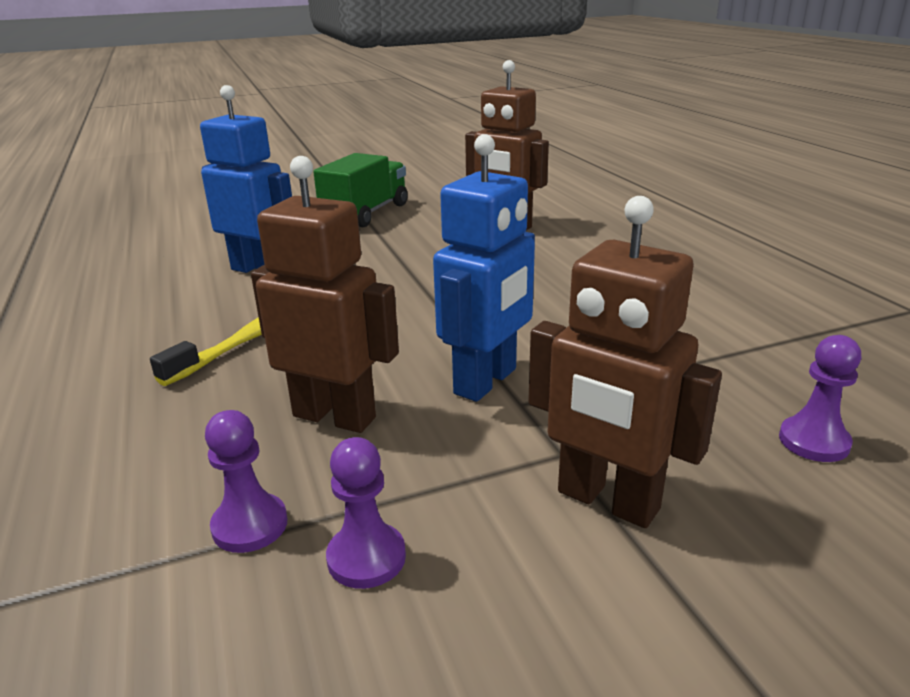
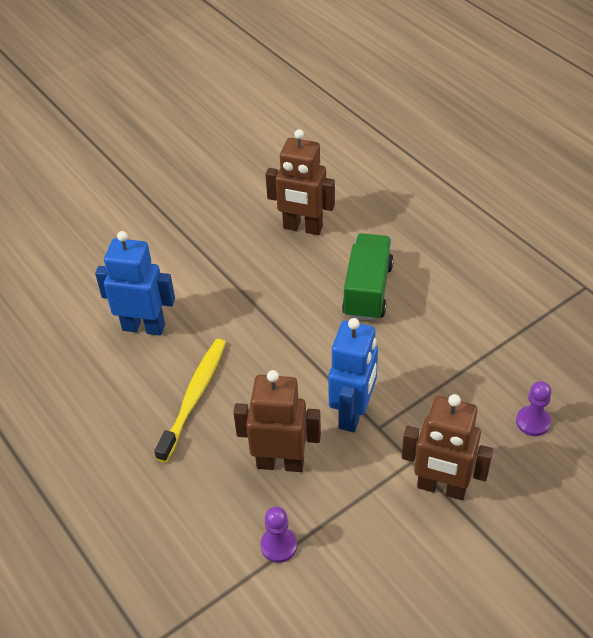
camera: 15 degrees left, 20 degrees up
(366, 214) = (182, 228): green truck -> green truck (367, 290)
(366, 558) = (343, 549): purple pawn -> none

